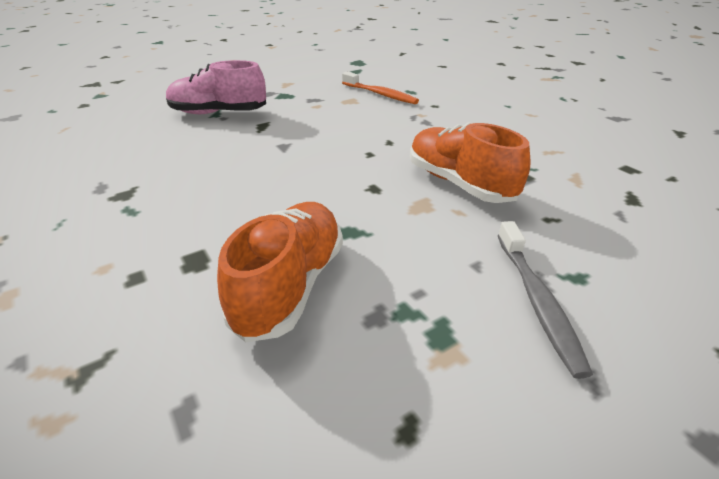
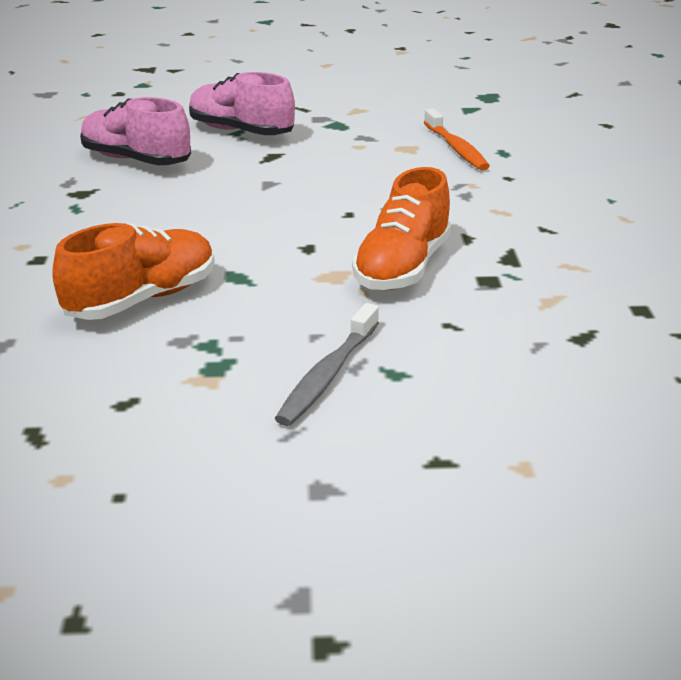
camera: 30 degrees right, 5 degrees down
(151, 153) = (136, 160): none -> pink shoe
(459, 183) = (402, 267): orange shoe -> orange shoe turned 150 degrees counterclockwise

